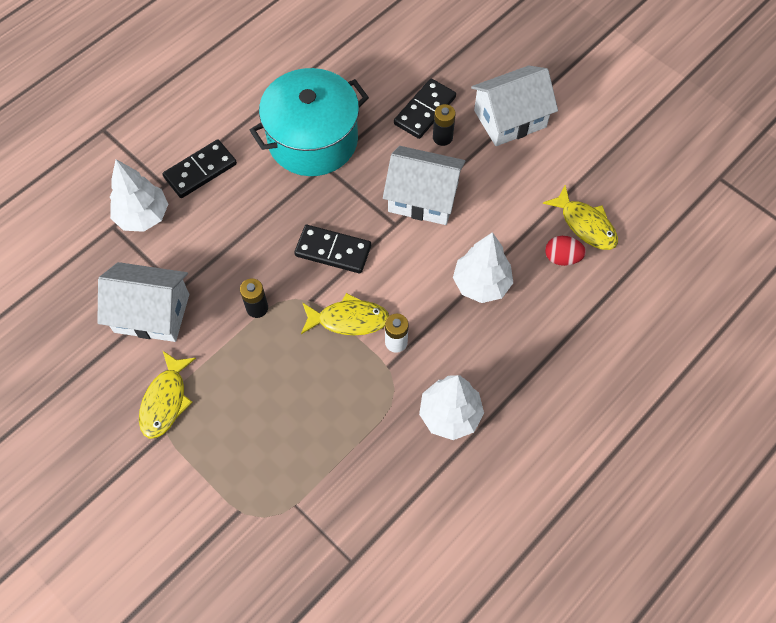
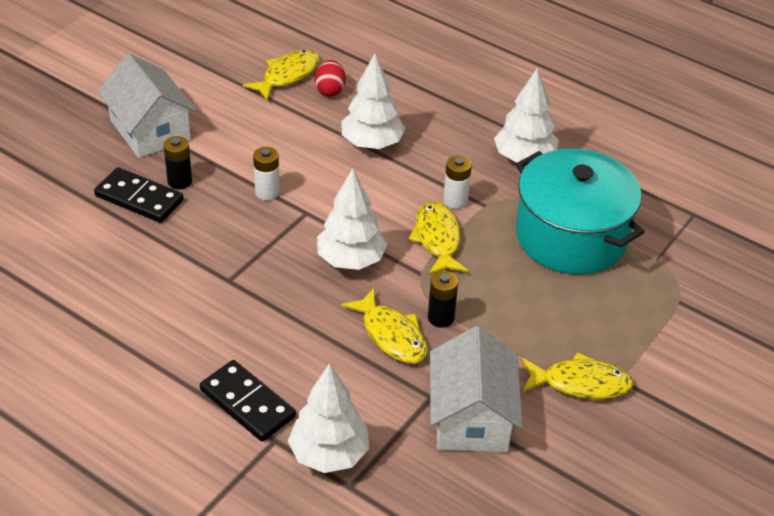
camera: 100 degrees left, 20 degrees down
(245, 270) = (391, 335): none -> yellow fish
(313, 140) = (189, 295): turquoise pot -> turquoise pot (571, 236)
(333, 251) = (351, 260): black domino -> white tree
(423, 197) = (267, 192): white house -> white battery

